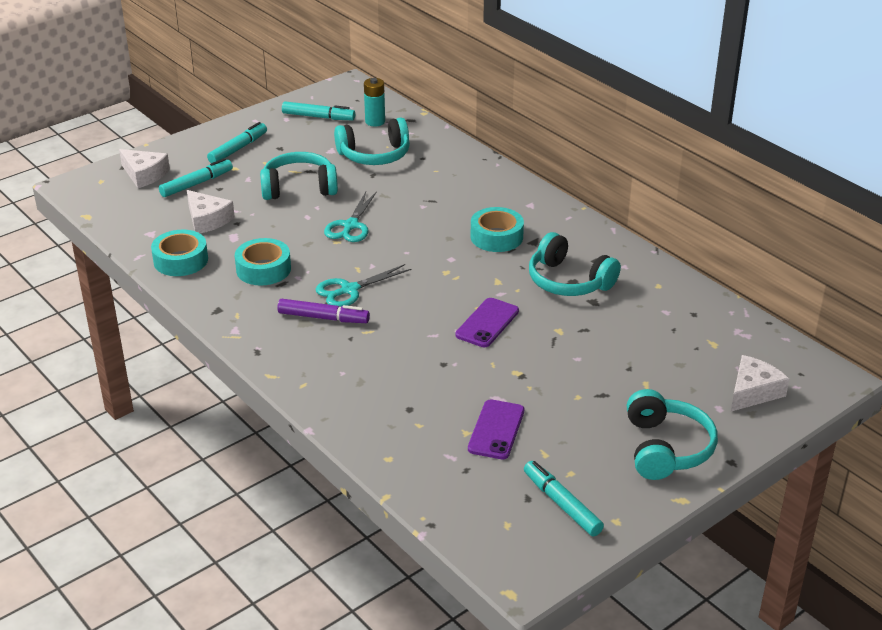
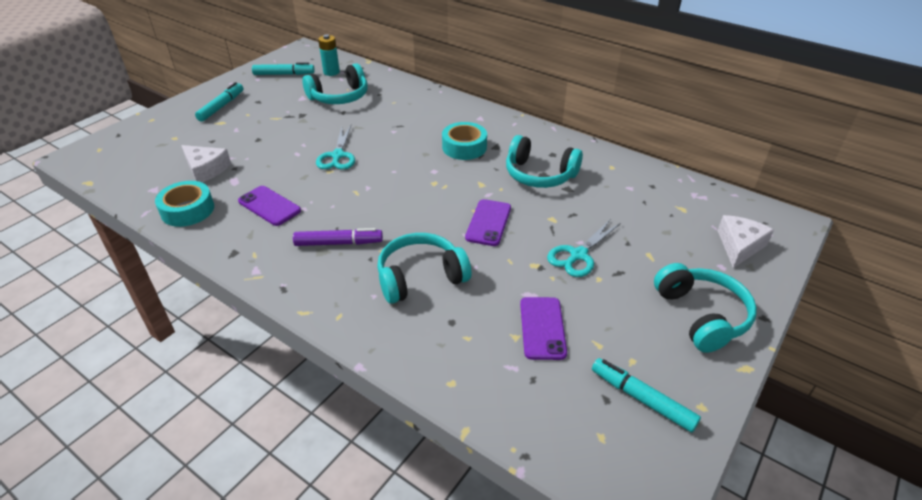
camera: 15 degrees left, 5 degrees up
(144, 174) = (140, 138): white cheese -> none
(197, 184) = (190, 140): turquoise marker -> none
(263, 269) = (269, 206): turquoise tape -> purple phone
(299, 188) = (283, 131): turquoise headphones -> turquoise headphones (420, 277)
(349, 290) = (354, 213): turquoise scissors -> turquoise scissors (578, 255)

